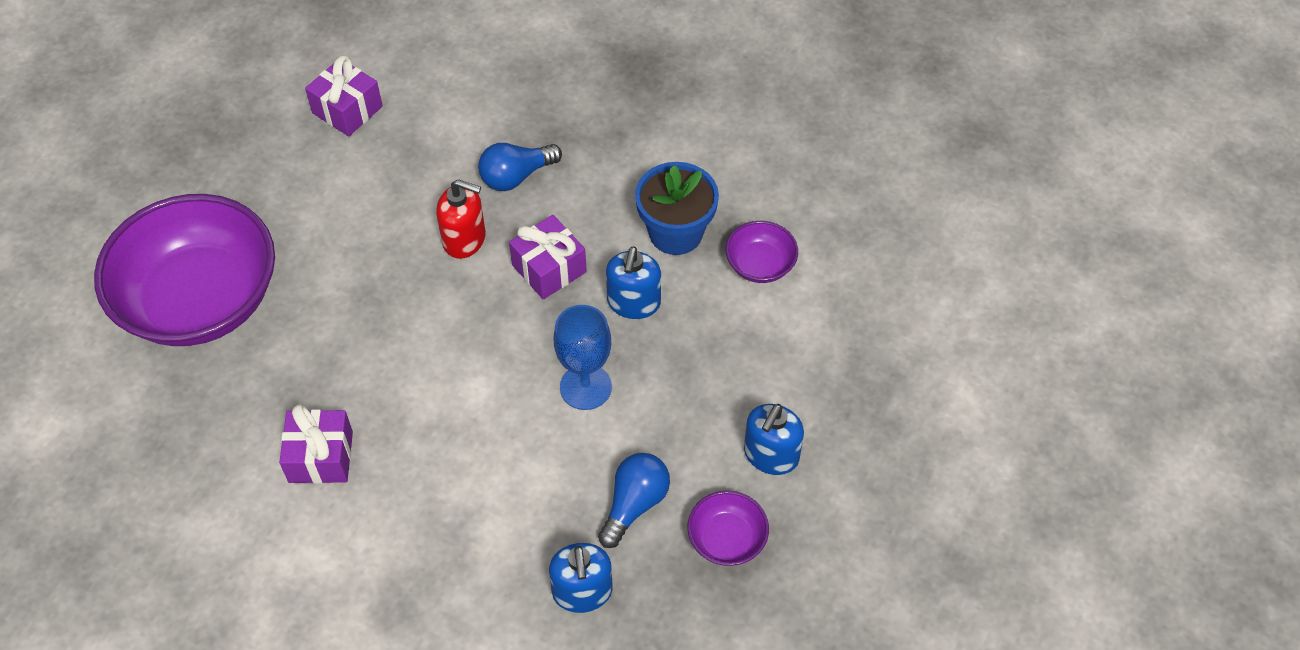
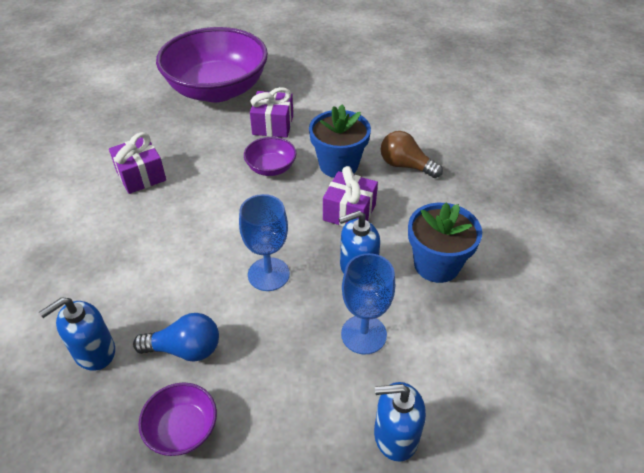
camera: 60 degrees right, 10 degrees down
(347, 109) = (385, 83): purple gift -> purple gift (273, 125)
(464, 239) = (338, 165): red soap dispenser -> blue flower pot
(516, 176) = (405, 166): blue light bulb -> brown light bulb
(717, 340) = (363, 334): none -> blue goblet
(760, 265) = (454, 330): purple bowl -> purple bowl (271, 168)
(771, 455) = (281, 424): blue soap dispenser -> blue soap dispenser (395, 435)

